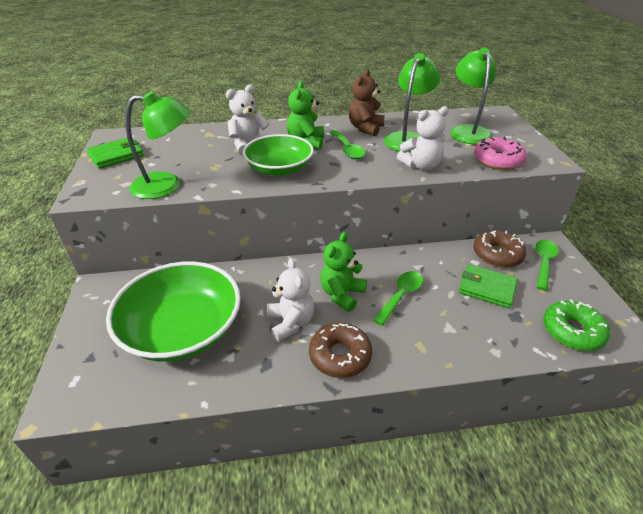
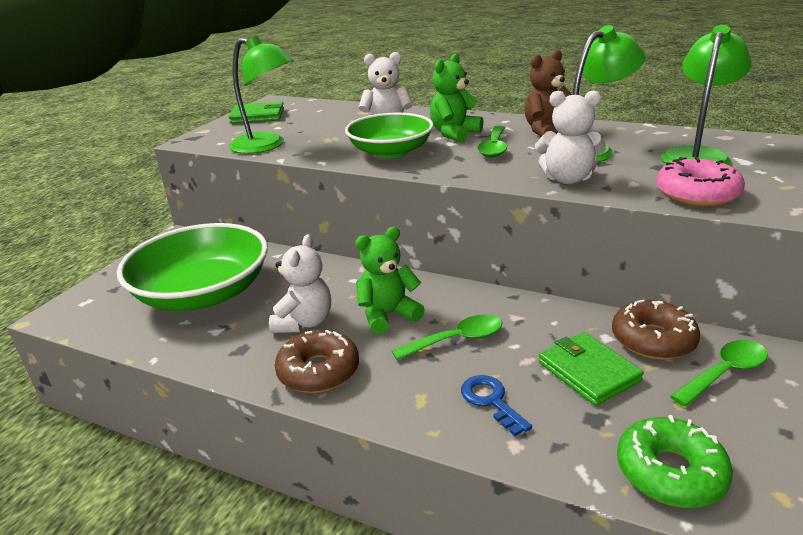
camera: 35 degrees right, 10 degrees down
(458, 329) = (491, 401): none -> blue key

